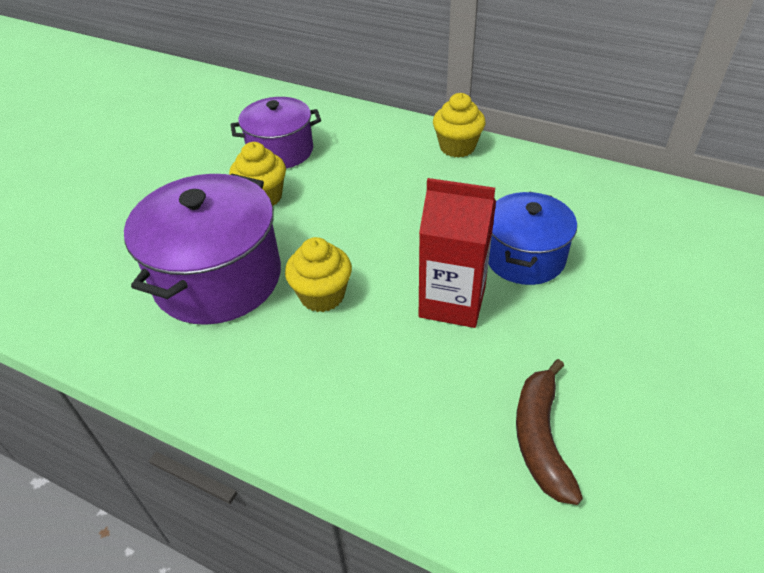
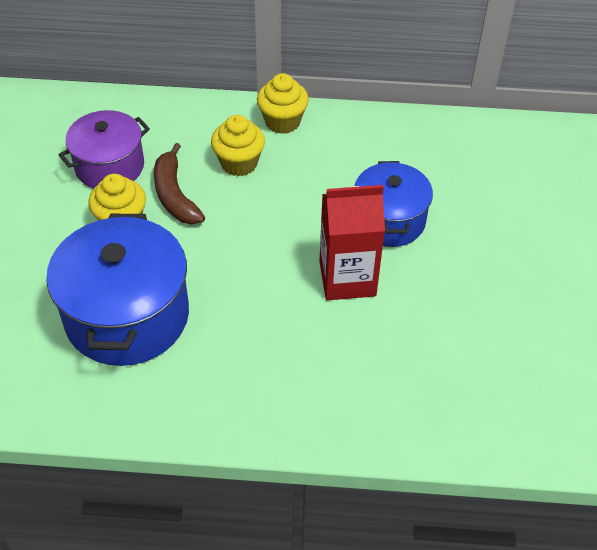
camera: 25 degrees left, 5 degrees up
(218, 278) = (127, 316): purple pot -> blue pot
(322, 295) = (233, 305): yellow cupcake -> yellow cupcake (239, 163)
(540, 438) = (461, 369): brown banana -> brown banana (175, 195)

